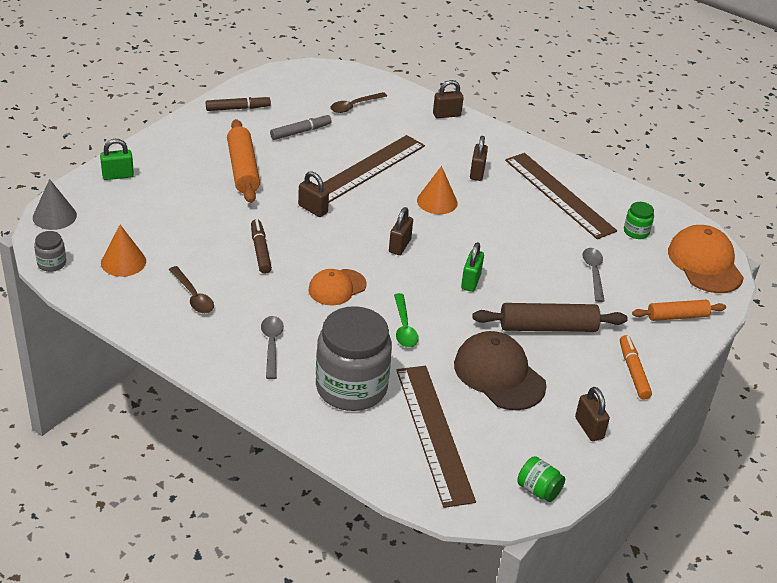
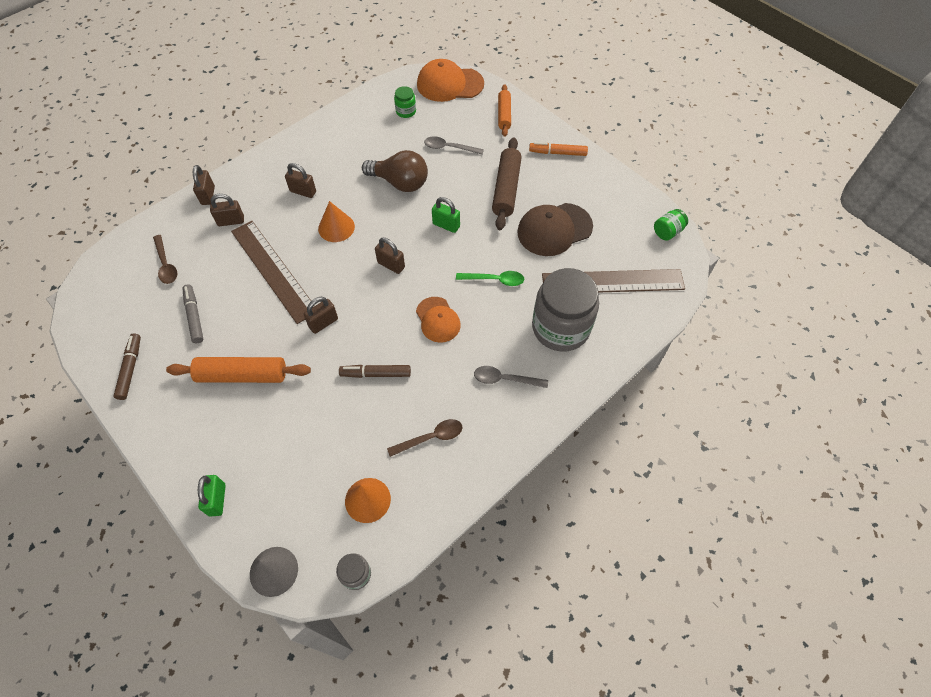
camera: 75 degrees left, 20 degrees up
(520, 239) = (400, 183): none -> brown light bulb
(559, 195) = (348, 145): brown ruler -> none
(589, 428) = (611, 190): brown padlock -> brown padlock (231, 221)

